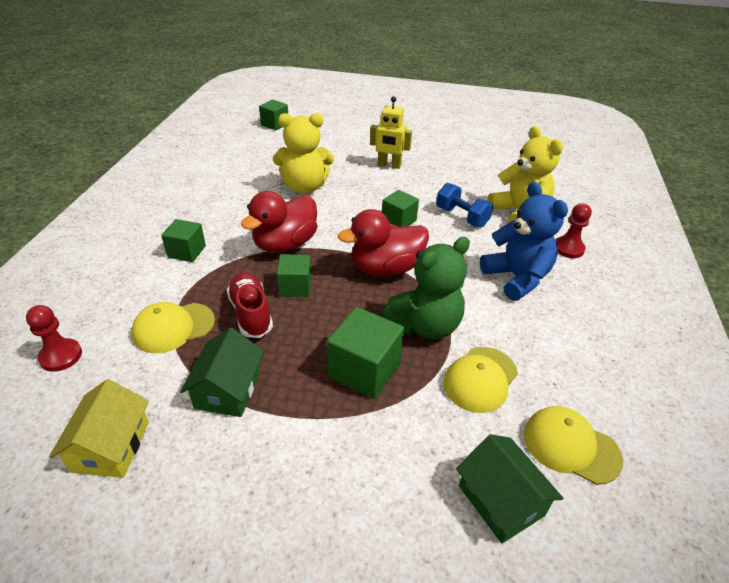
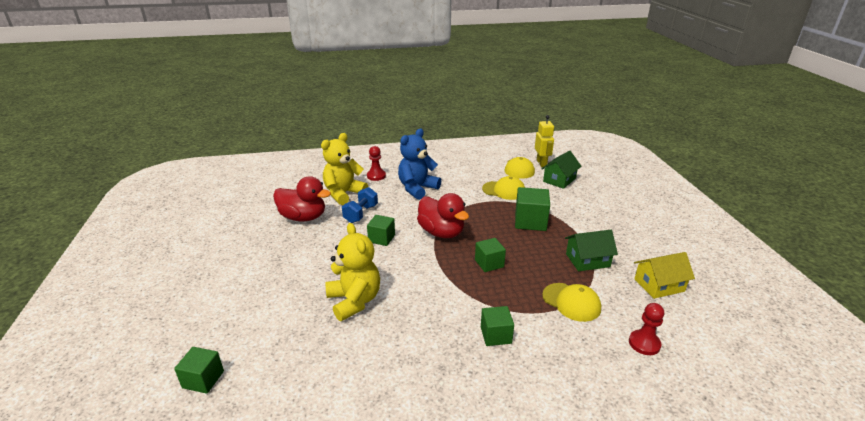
camera: 110 degrees left, 10 degrees down
(251, 314) = (529, 273): red shoe -> none
(285, 244) = (447, 283): red duck -> red duck (303, 217)
(389, 165) = (292, 261): yellow robot -> yellow robot (541, 163)
(425, 325) = (481, 210): green teddy bear -> none

